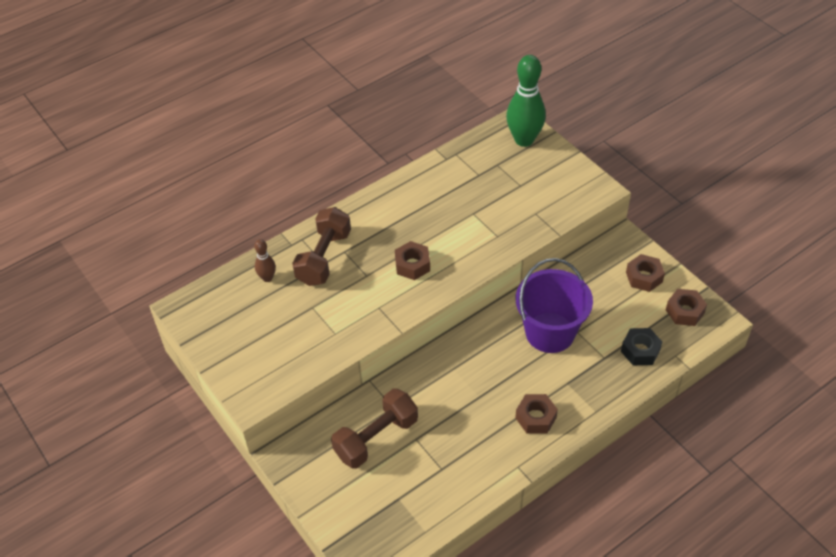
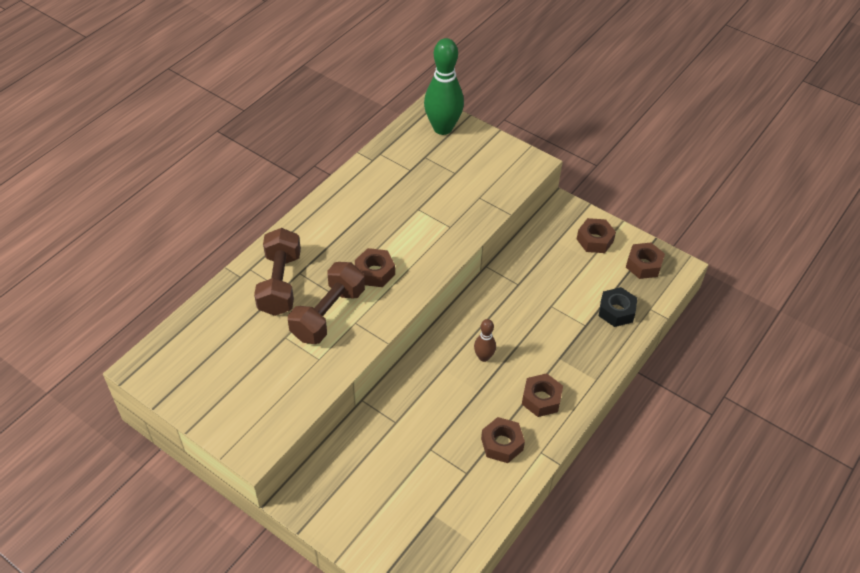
camera: 20 degrees left, 0 degrees up
(267, 278) = (226, 317): brown bowling pin -> brown bowling pin (483, 357)
(376, 438) = (389, 458): brown dumbbell -> brown dumbbell (328, 314)
(483, 450) = (502, 444): none -> brown nut
(550, 332) = (525, 312): purple bucket -> none

